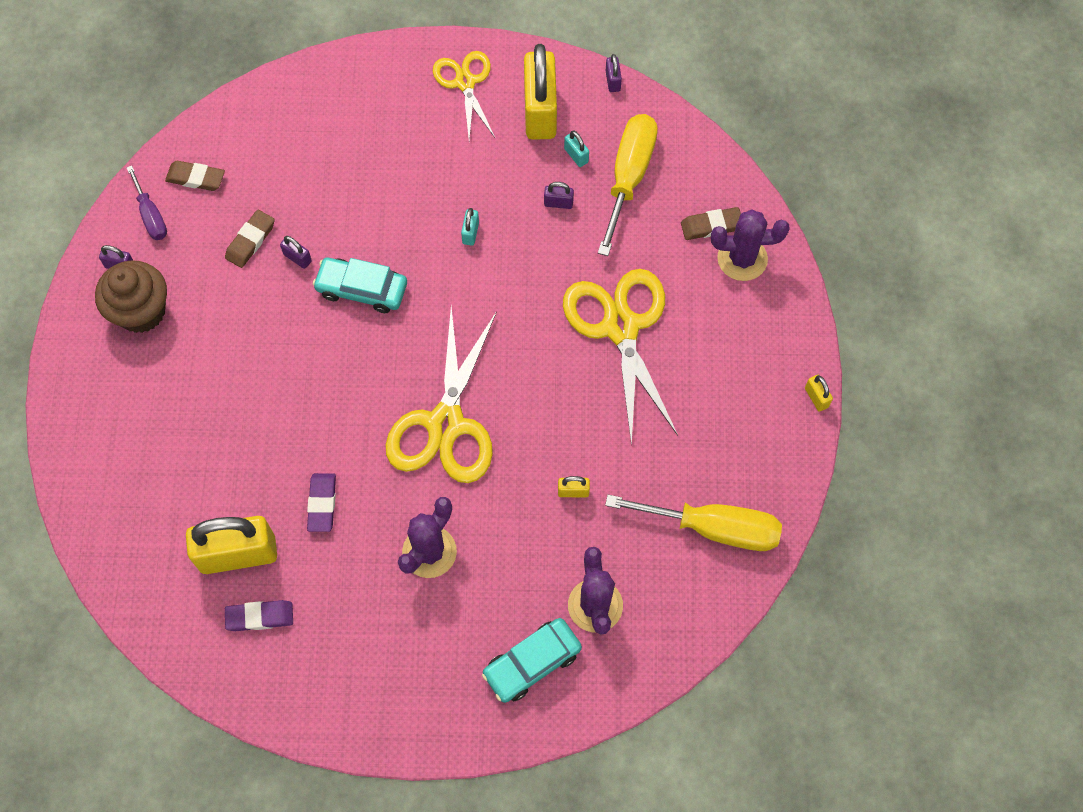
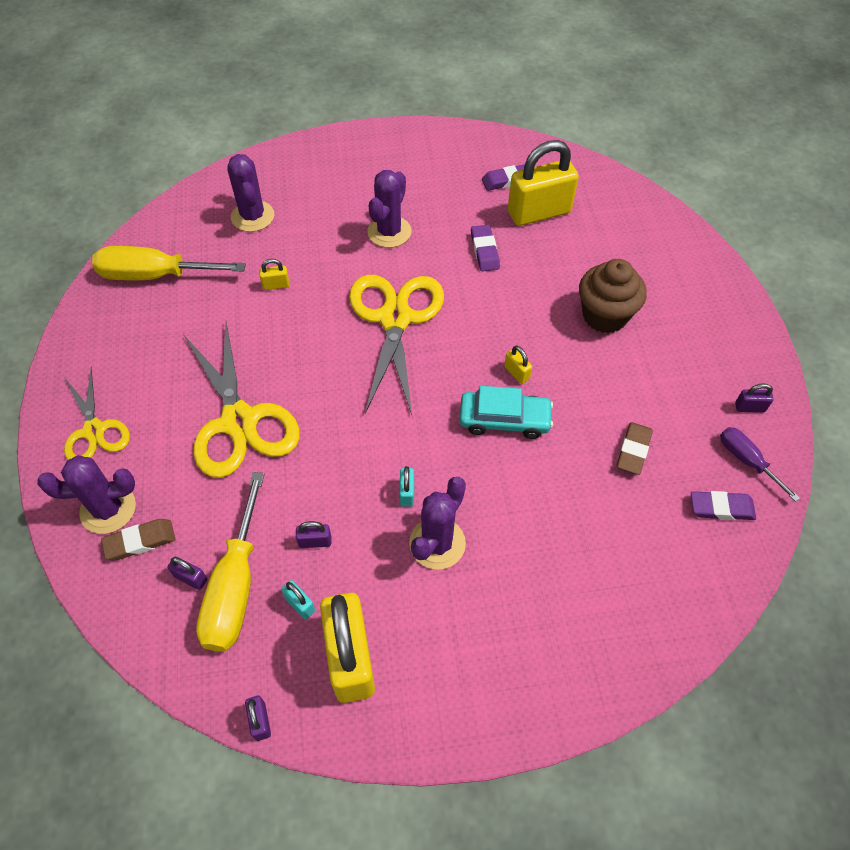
camera: 170 degrees right, 10 degrees down
(141, 311) = (706, 370): brown cupcake -> brown cupcake (605, 315)
(196, 178) = (721, 508): brown eraser -> purple eraser
(297, 258) = (579, 440): purple padlock -> purple padlock (191, 578)
(453, 186) = (437, 543): none -> purple cactus
(465, 82) = (452, 685): yellow scissors -> yellow scissors (94, 431)
(532, 663) = (298, 180): turquoise car -> none
(816, 397) = (48, 385): yellow padlock -> yellow padlock (516, 373)

